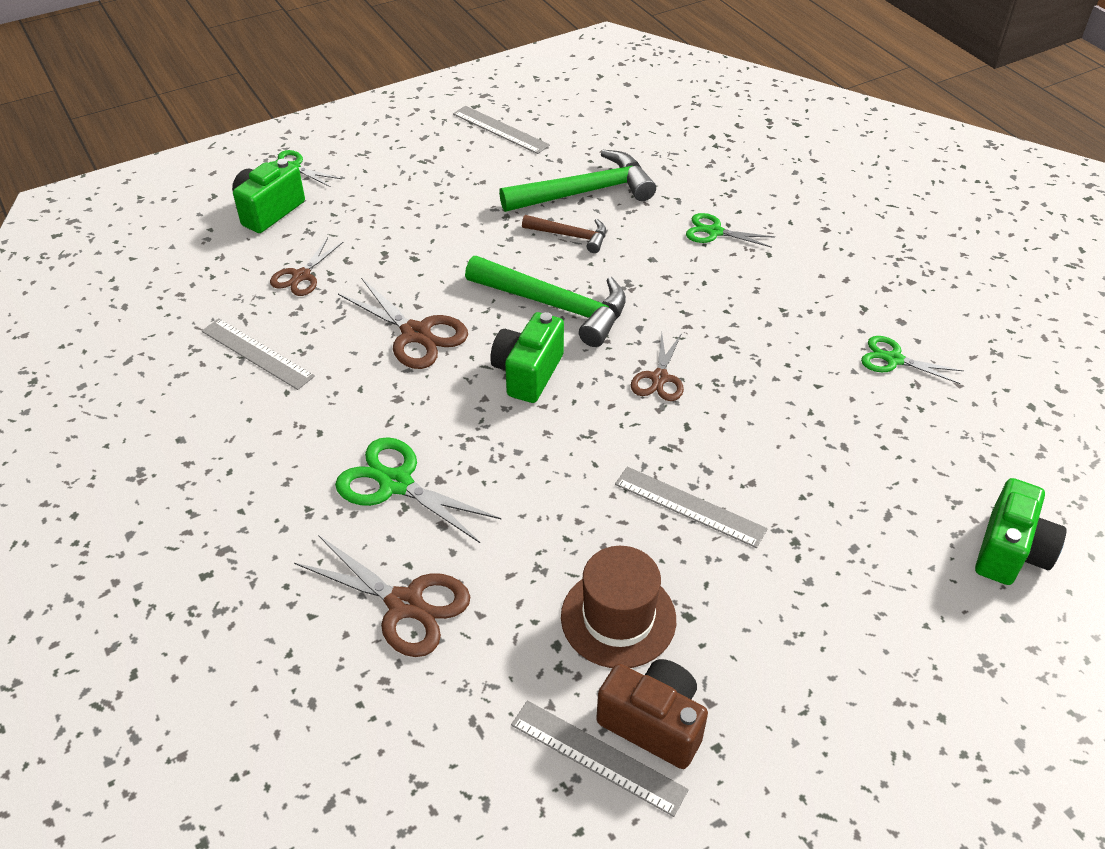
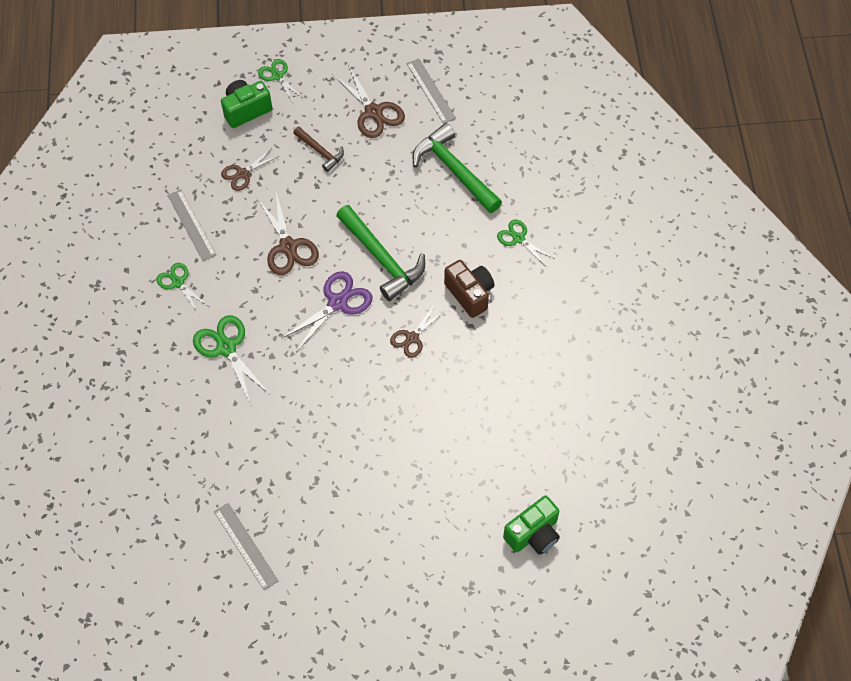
camera: 25 degrees right, 15 degrees up
(405, 604) = (196, 424): brown scissors -> brown scissors (373, 112)
(528, 373) = (337, 303): green camera -> purple scissors
(570, 236) = (423, 205): brown hammer -> brown hammer (320, 151)
(584, 192) = (454, 171): green hammer -> green hammer turned 135 degrees counterclockwise
(618, 618) = (298, 478): brown hat -> none
(653, 723) = (282, 541): brown camera -> brown camera (470, 294)
(689, 506) = (376, 430): grey ruler -> none
(893, 359) = (562, 383): green scissors -> green scissors (178, 282)

